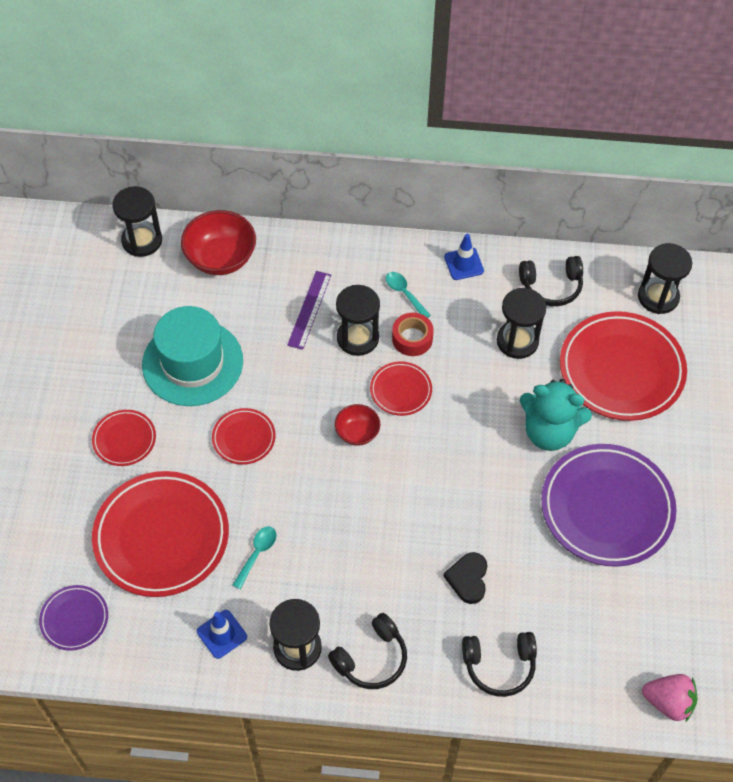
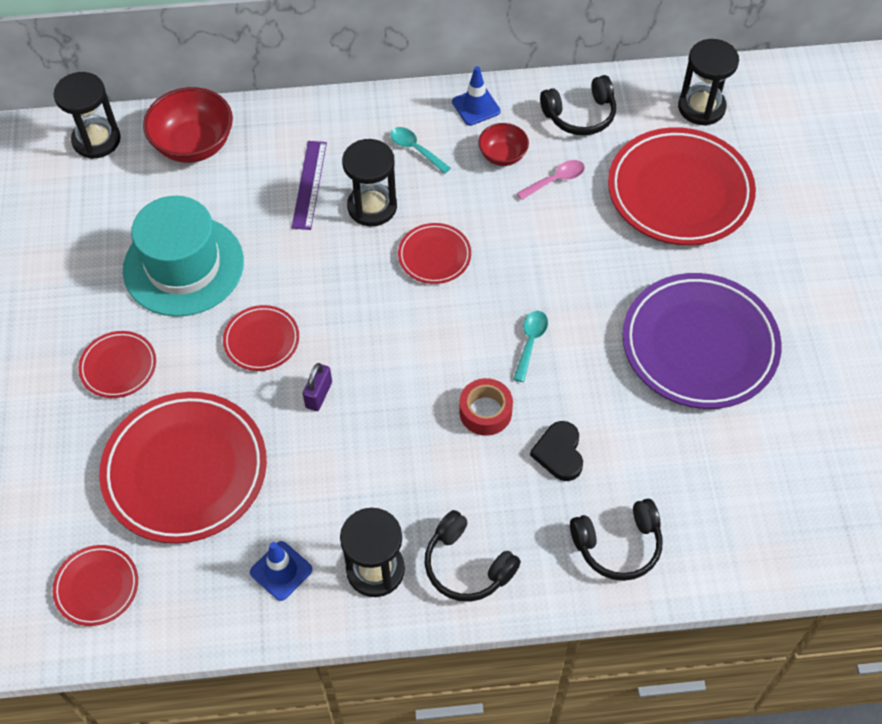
camera: 10 degrees left, 0 degrees up
(74, 619) = (97, 587): purple plate -> red plate
(257, 554) = (304, 470): turquoise spoon -> turquoise spoon (530, 342)
(281, 493) = (318, 395): none -> purple padlock
(357, 433) = (394, 311): red bowl -> red bowl (502, 155)
(371, 659) = (466, 566): black headphones -> black headphones turned 90 degrees clockwise
(412, 339) = (435, 197): red tape -> red tape (485, 412)
(517, 341) = (555, 180): black hourglass -> pink spoon
(549, 432) = (614, 273): turquoise teddy bear -> none
(668, 702) = (822, 550): pink strawberry -> none

